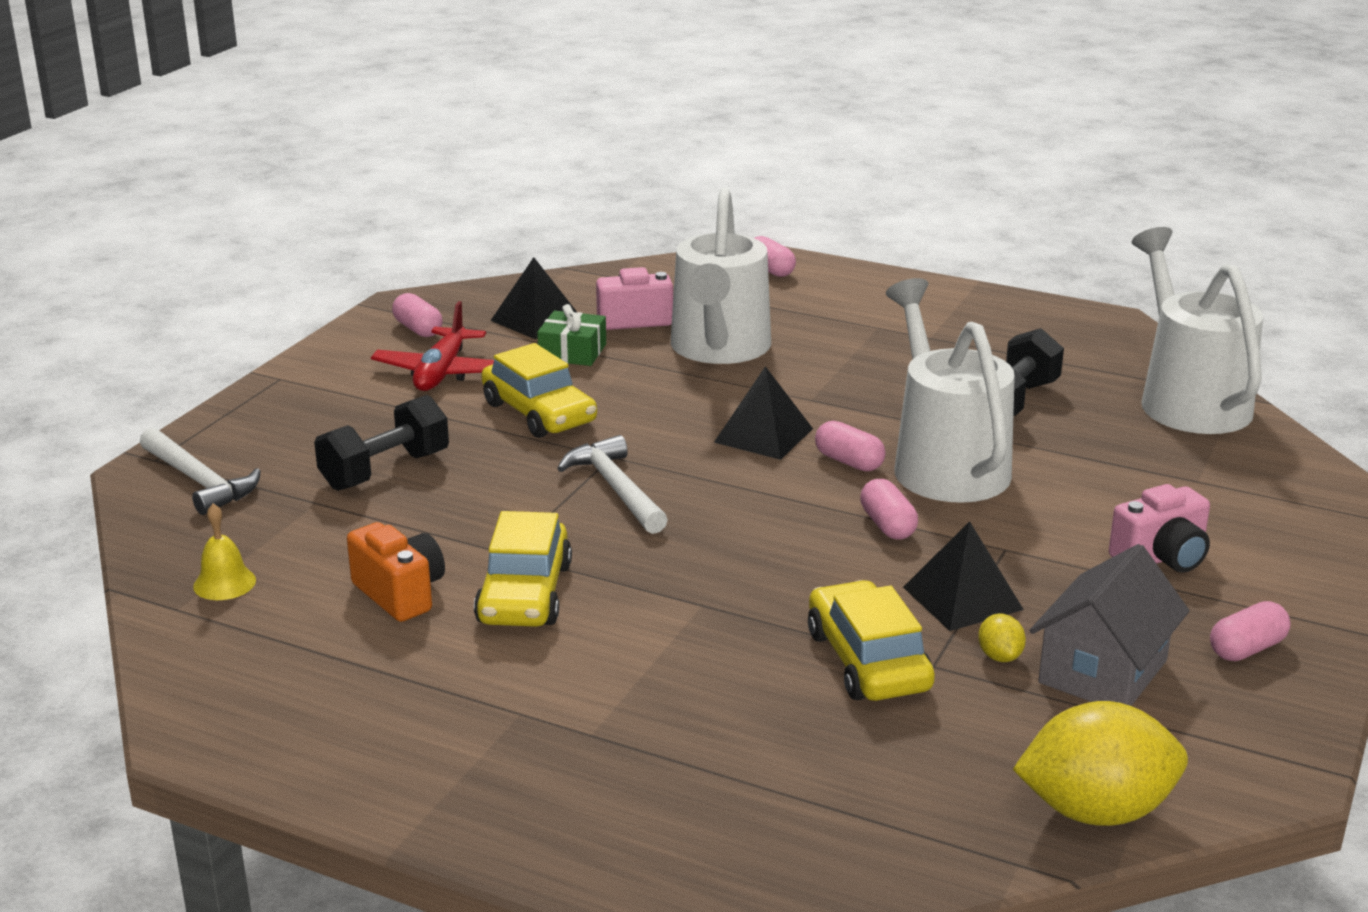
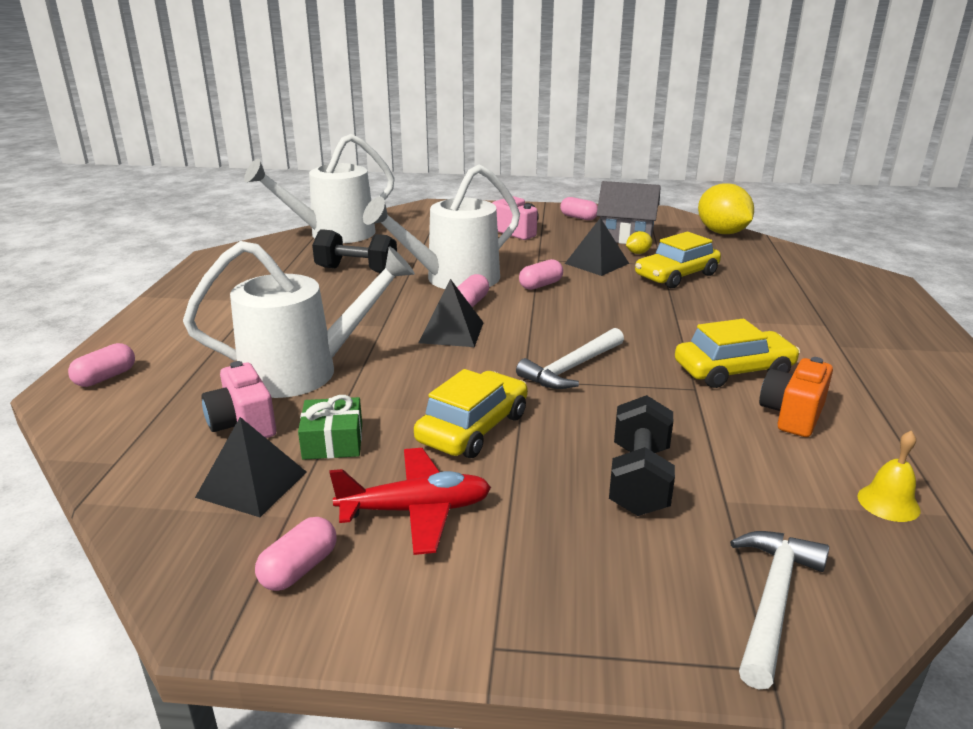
camera: 110 degrees left, 0 degrees up
(385, 471) = (639, 479): black dumbbell -> black dumbbell turned 75 degrees clockwise

